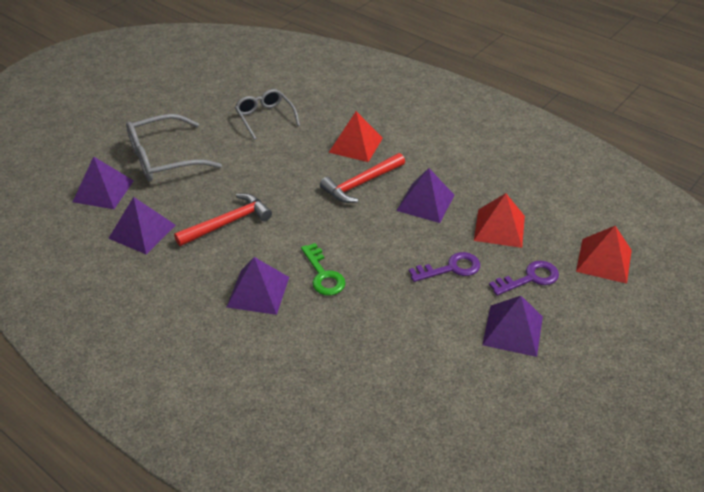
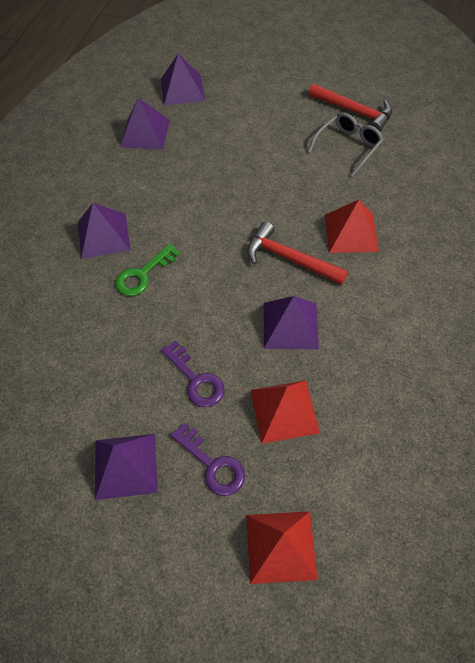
camera: 70 degrees right, 15 degrees up
(163, 158) = (244, 105): grey glasses -> none
(228, 223) = (181, 181): red hammer -> red hammer (354, 112)

